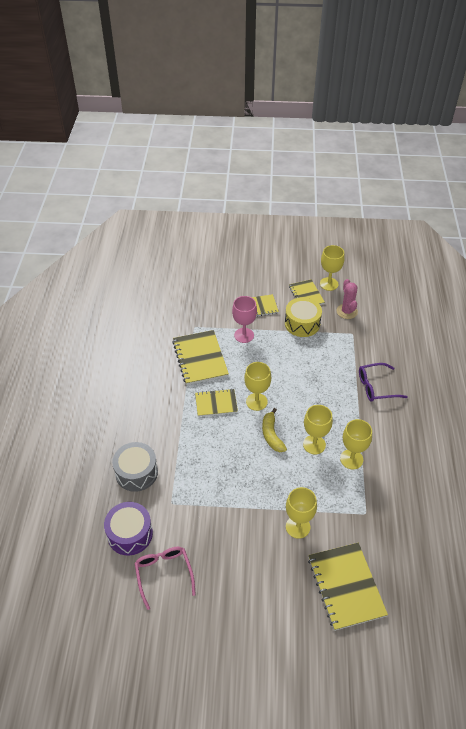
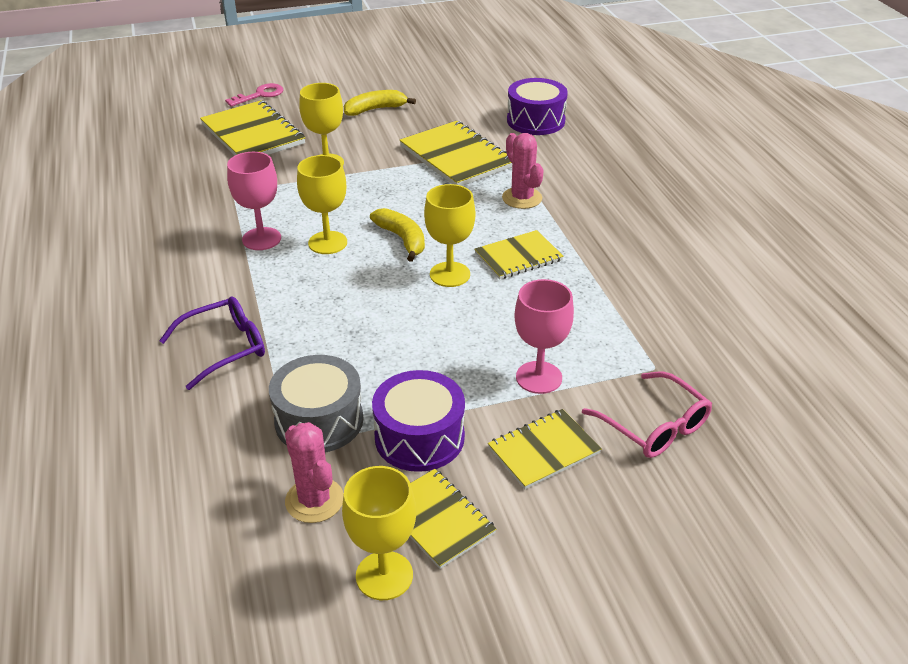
camera: 160 degrees right, 10 degrees down
(136, 472) = (575, 164): grey drum -> grey drum (319, 420)
(164, 574) = (472, 105): pink glasses -> pink glasses (653, 425)
(188, 449) = (522, 198): none -> pink cactus
(200, 358) = (596, 314): yellow notebook -> yellow notebook (456, 157)
(242, 594) = (375, 109): none -> yellow banana
(302, 323) = (419, 437): yellow drum -> purple drum
(333, 655) = (260, 95): none -> pink key
(351, 459) = (261, 239): yellow goblet -> pink goblet

